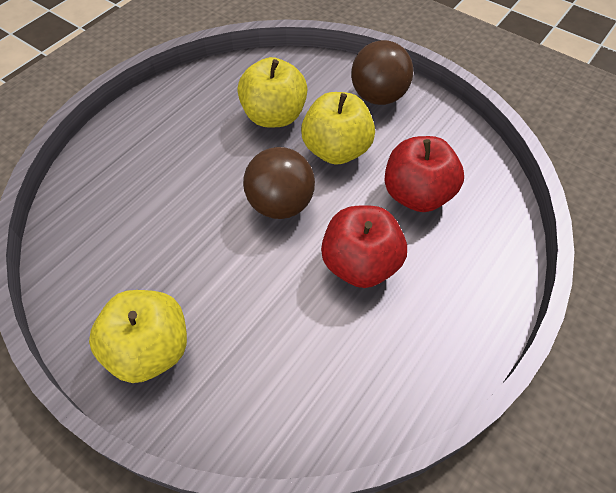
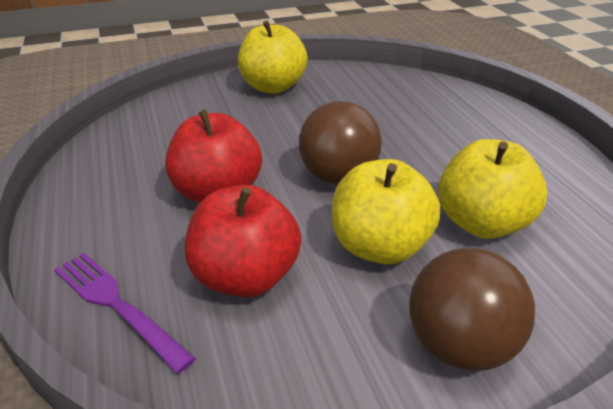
camera: 125 degrees right, 20 degrees down
(493, 238) = (116, 305): none -> purple fork

